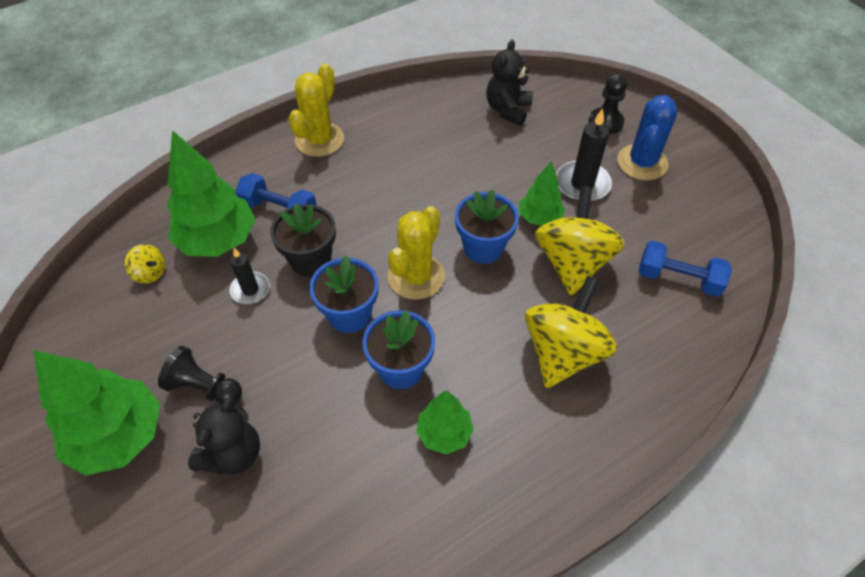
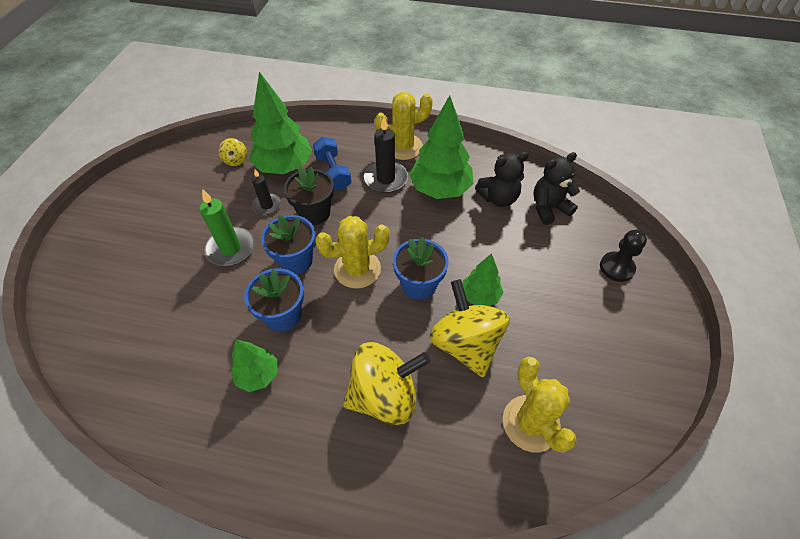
camera: 45 degrees right, 0 degrees up
(119, 436) = (129, 231): green tree -> green tree (440, 189)
(204, 387) = (187, 239): black pawn -> none
(233, 453) = (157, 284): black teddy bear -> black teddy bear (498, 198)
(267, 357) = (231, 248): none -> green candle
(572, 262) = (465, 343): yellow spinning top -> yellow spinning top turned 75 degrees counterclockwise
(582, 184) = (541, 297): black candle -> black candle (386, 179)
(642, 162) = (610, 318): blue cactus -> none
(678, 279) = (531, 423): blue dumbbell -> yellow cactus

